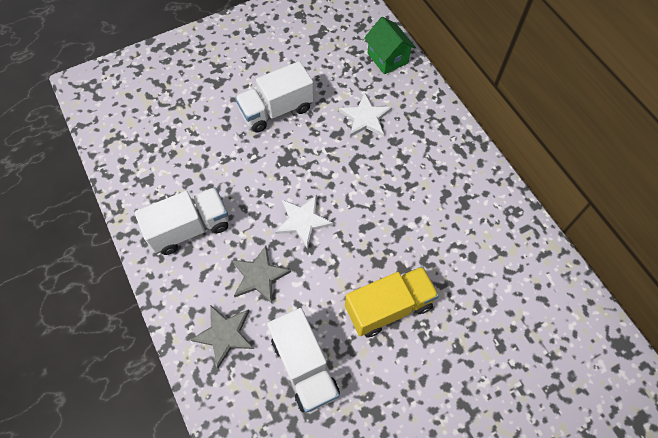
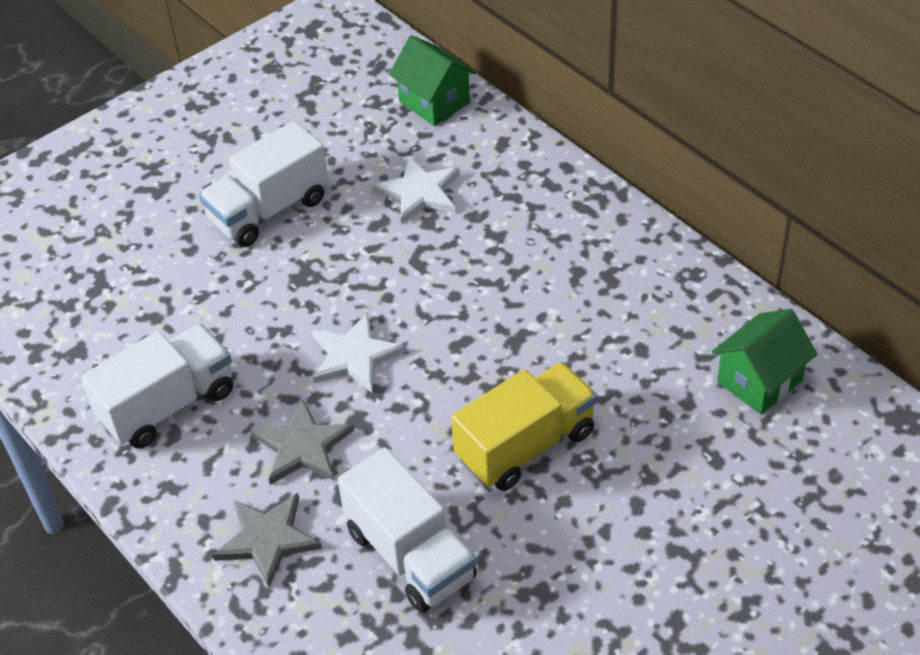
camera: 10 degrees left, 15 degrees down
(539, 297) = (759, 381): none -> green house

